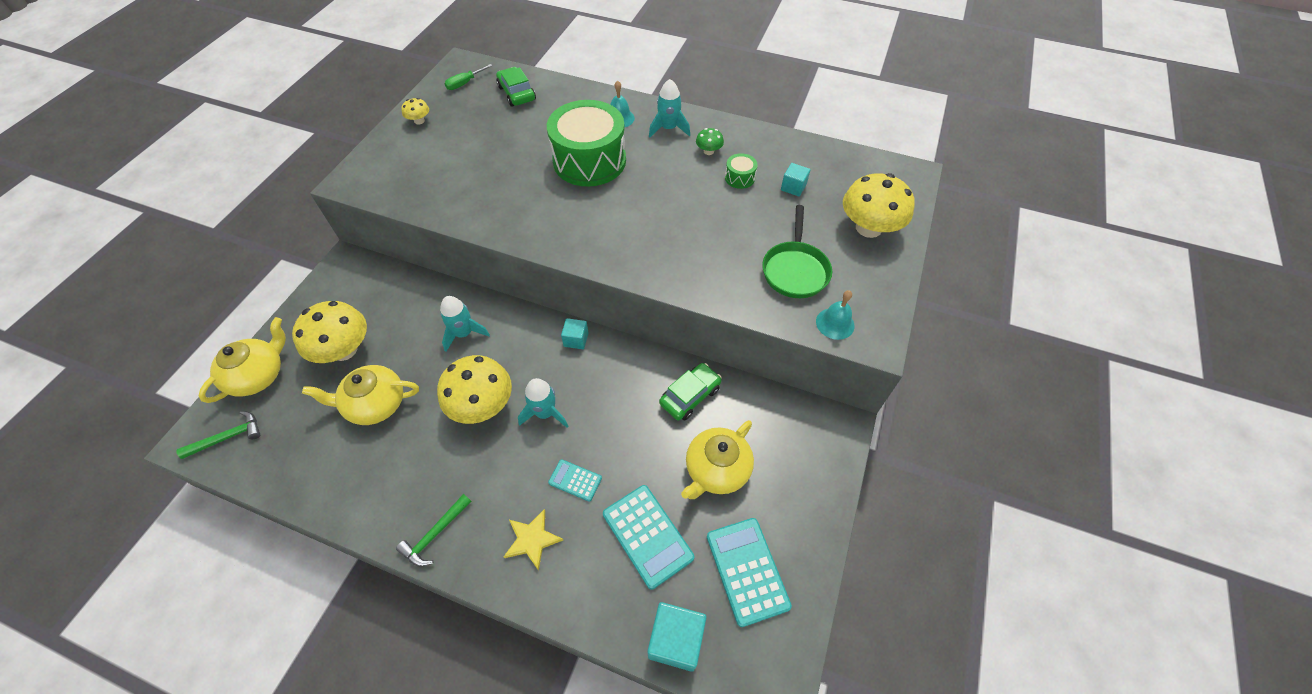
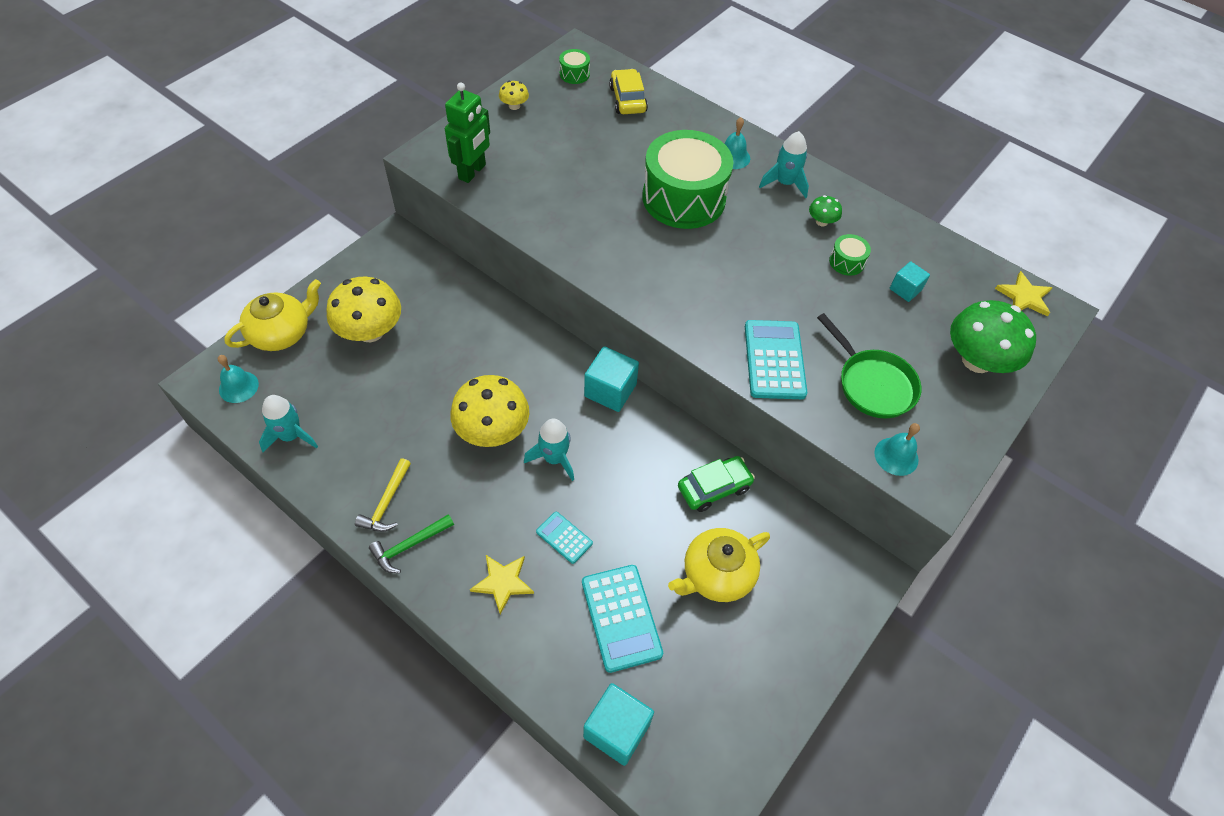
camera: 15 degrees right, 0 degrees up
(228, 437) = (238, 387): green hammer -> turquoise bell
(375, 404) = (386, 397): yellow teapot -> none
(397, 184) = (472, 172): none -> green robot
(402, 501) = (387, 502): none -> yellow hammer
(464, 83) = (574, 74): green screwdriver -> green drum
(464, 333) = (495, 349): turquoise rocket -> turquoise rocket (291, 436)
(517, 93) = (627, 99): green car -> yellow car
(576, 339) = (610, 390): turquoise cube -> turquoise cube, size x1.68
(747, 570) = (714, 688): turquoise calculator -> turquoise calculator (774, 360)
(795, 270) = (872, 384): green pan -> green pan turned 60 degrees counterclockwise
(868, 228) = (977, 360): yellow mushroom -> green mushroom
(885, 169) = (1024, 297): none -> yellow star

